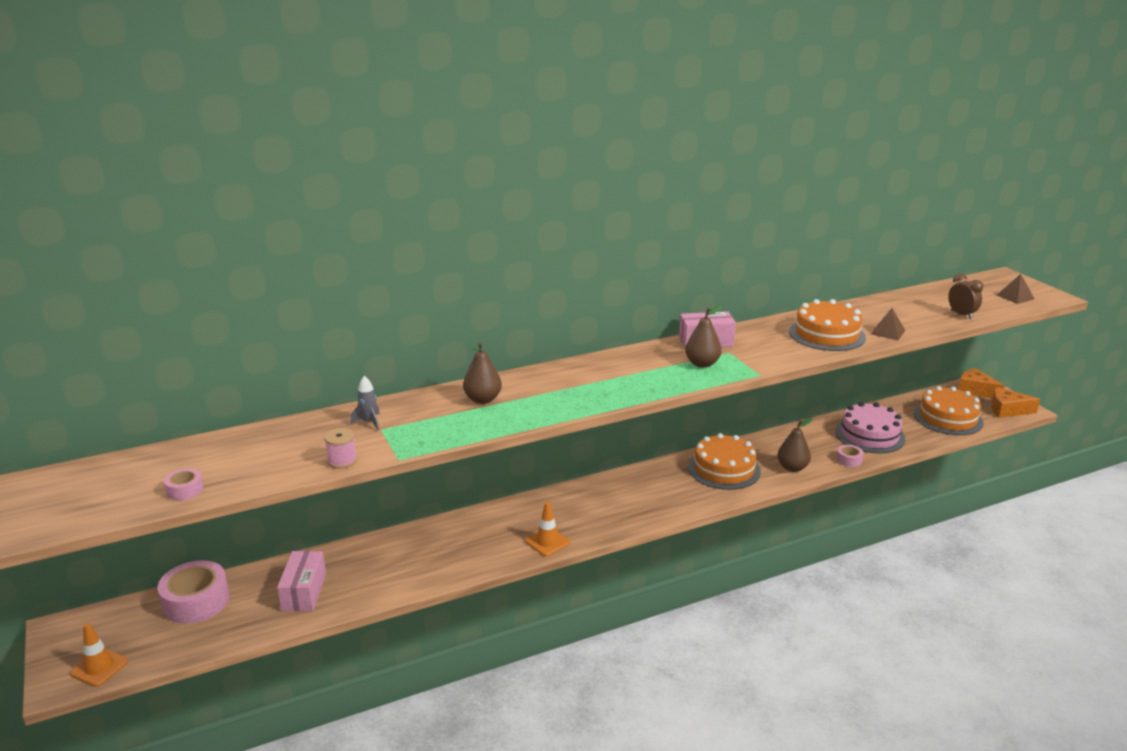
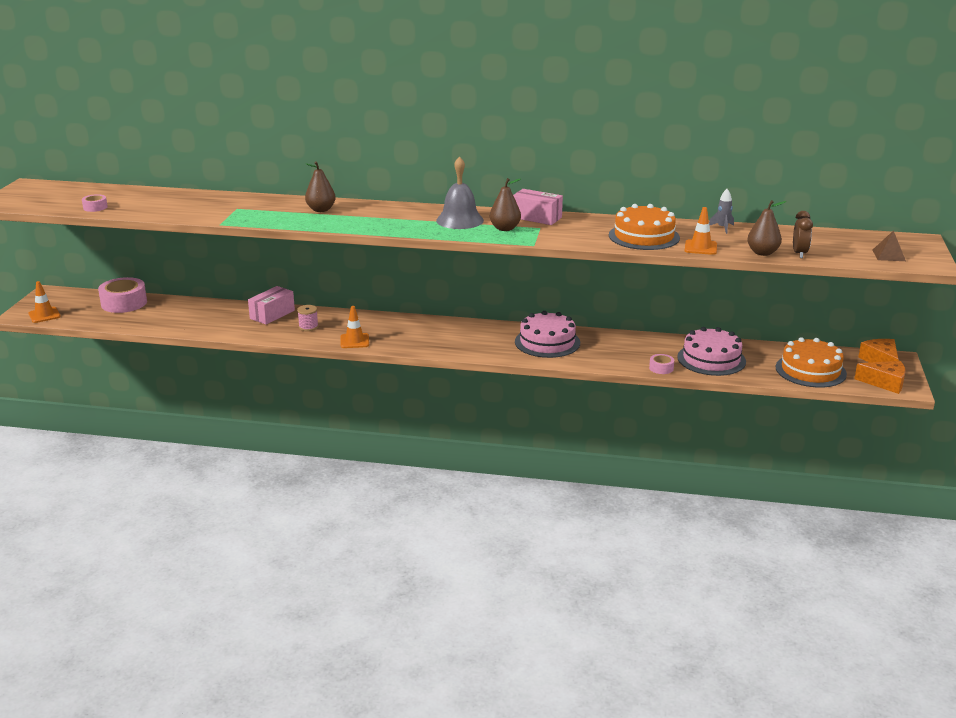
camera: 35 degrees right, 0 degrees up
(304, 592) = (181, 317): pink box -> pink box (272, 314)
(342, 461) = (189, 217): pink spool -> pink spool (308, 327)
(369, 422) = (236, 203): grey rocket -> grey rocket (722, 228)
(645, 367) = (460, 220): none -> grey bell
(724, 469) = (547, 342): orange cake -> pink cake
(792, 468) = (603, 358): brown pear -> brown pear (762, 253)
(887, 332) = (700, 247): brown pyramid -> orange traffic cone
(1007, 410) = (885, 383): orange cheese -> orange cheese turned 150 degrees clockwise

